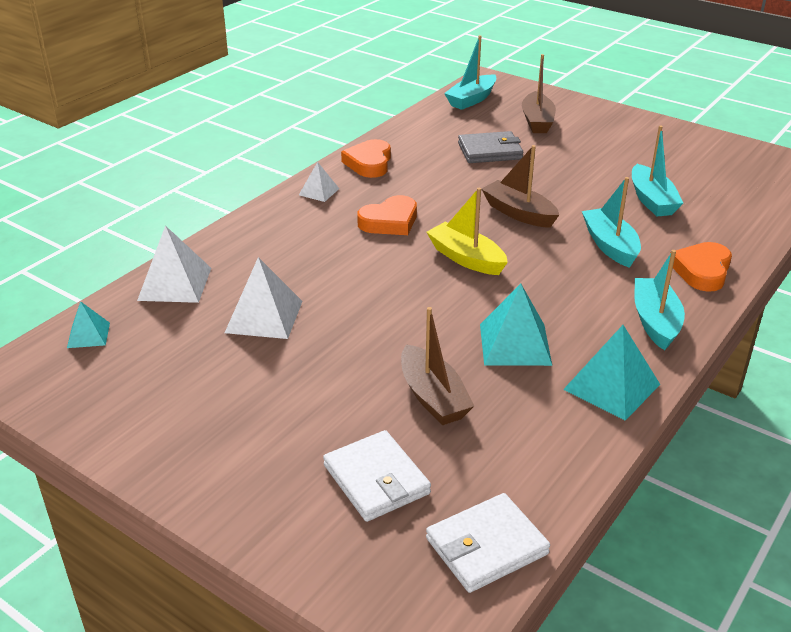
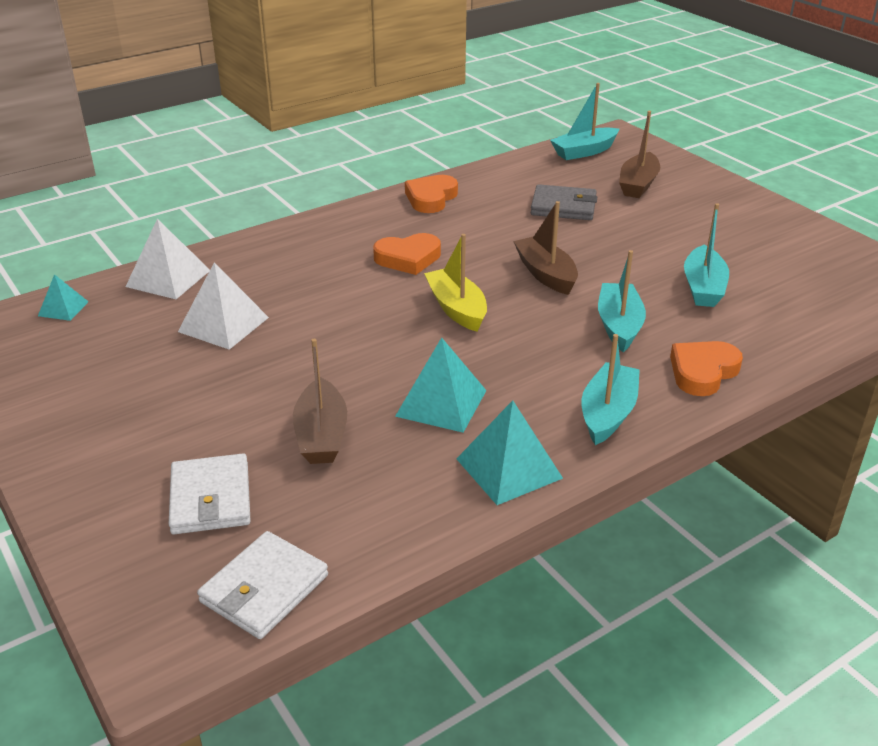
camera: 20 degrees right, 0 degrees up
(319, 191) = (361, 217): white pyramid -> none
(486, 546) = (264, 588): white wallet -> white wallet turned 45 degrees counterclockwise

